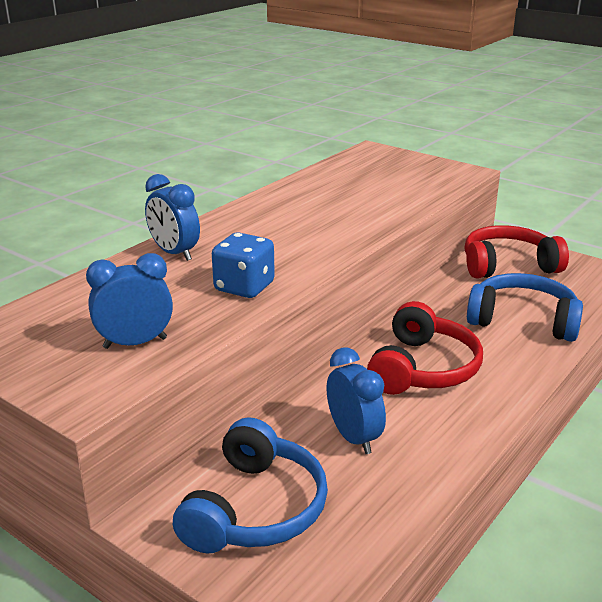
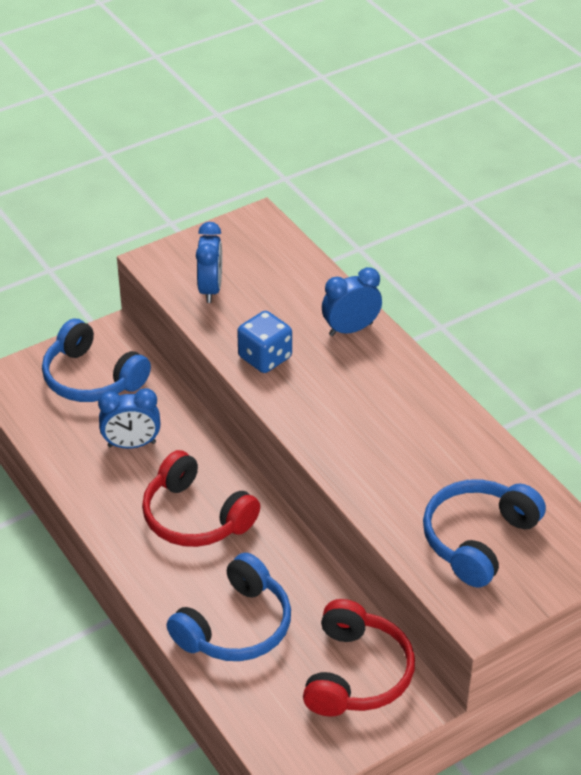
camera: 110 degrees right, 15 degrees up
(395, 178) = (478, 539): none -> blue headphones

